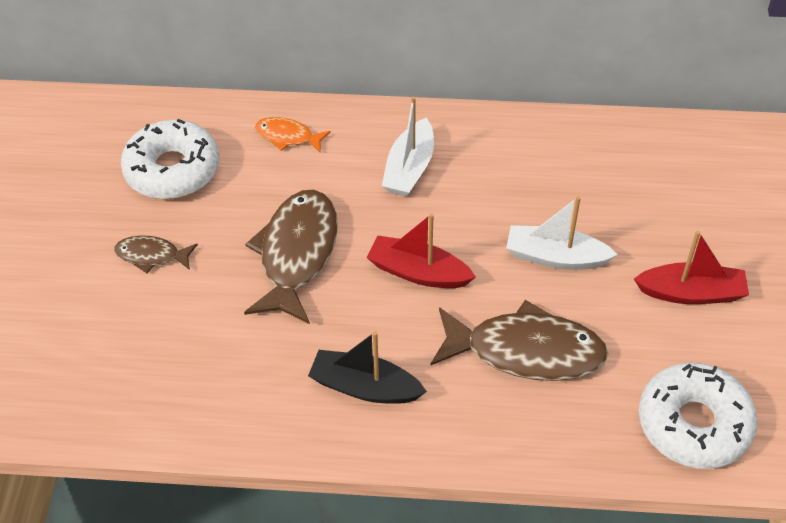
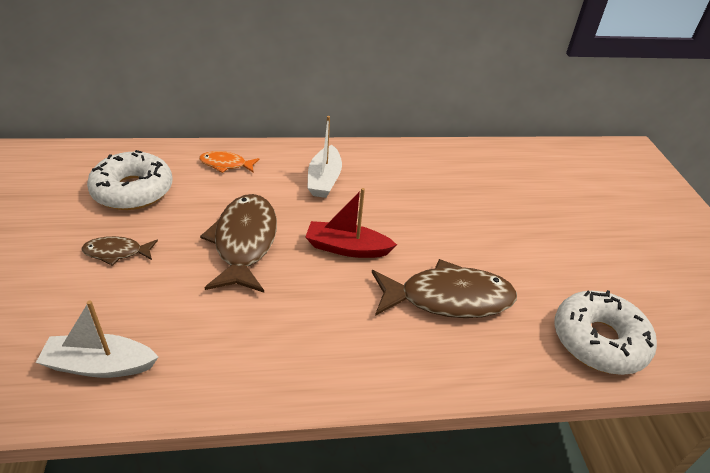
camera: 15 degrees left, 10 degrees down
(365, 387) = (321, 340): black boat -> none
(555, 257) = (450, 230): white boat -> white boat (100, 365)
(691, 293) = (557, 246): red boat -> none

